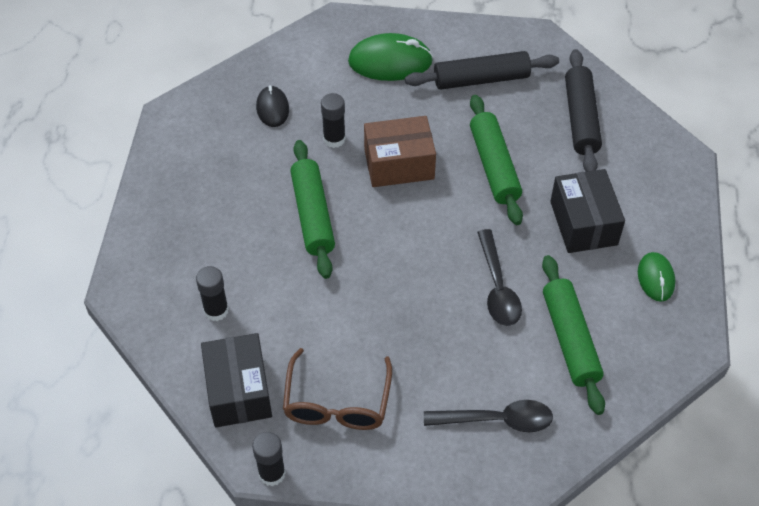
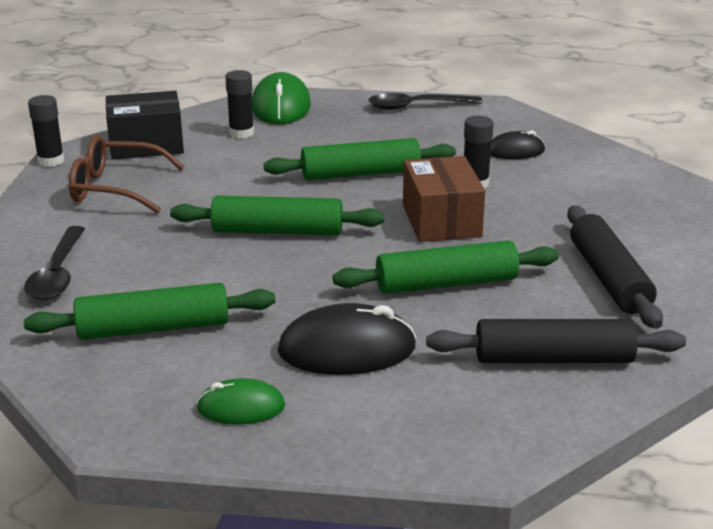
camera: 90 degrees right, 25 degrees down
(390, 61) = (617, 216): green mouse -> green mouse (281, 106)
(419, 270) = (277, 231): none -> green rolling pin
(497, 287) = (245, 280): black spoon -> black spoon (417, 106)
(583, 223) = (347, 349): black box -> black mouse

